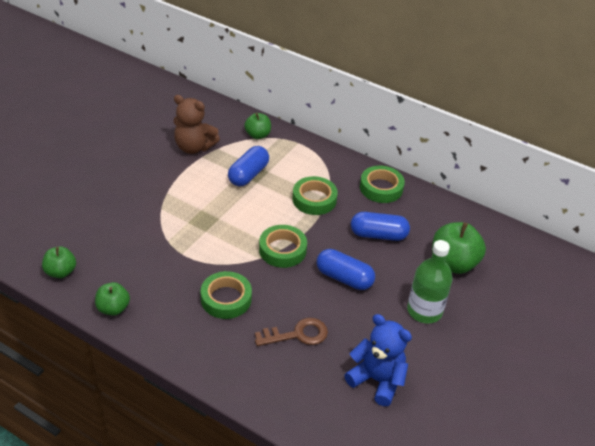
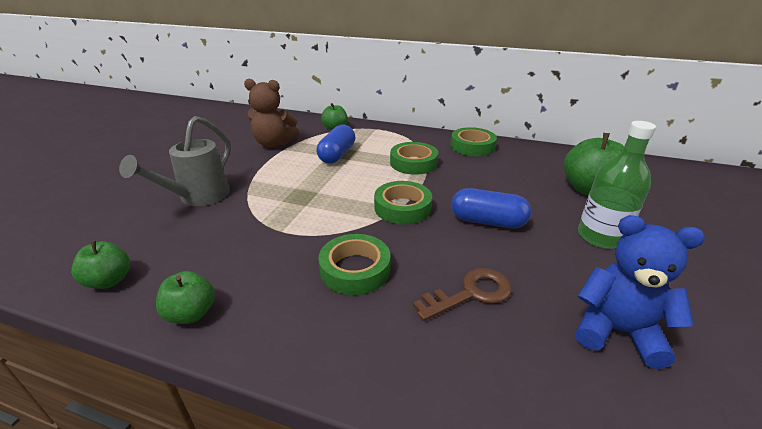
camera: 10 degrees left, 10 degrees down
(122, 205) = (198, 197): none -> grey watering can
(378, 235) = (496, 179): blue capsule -> none

